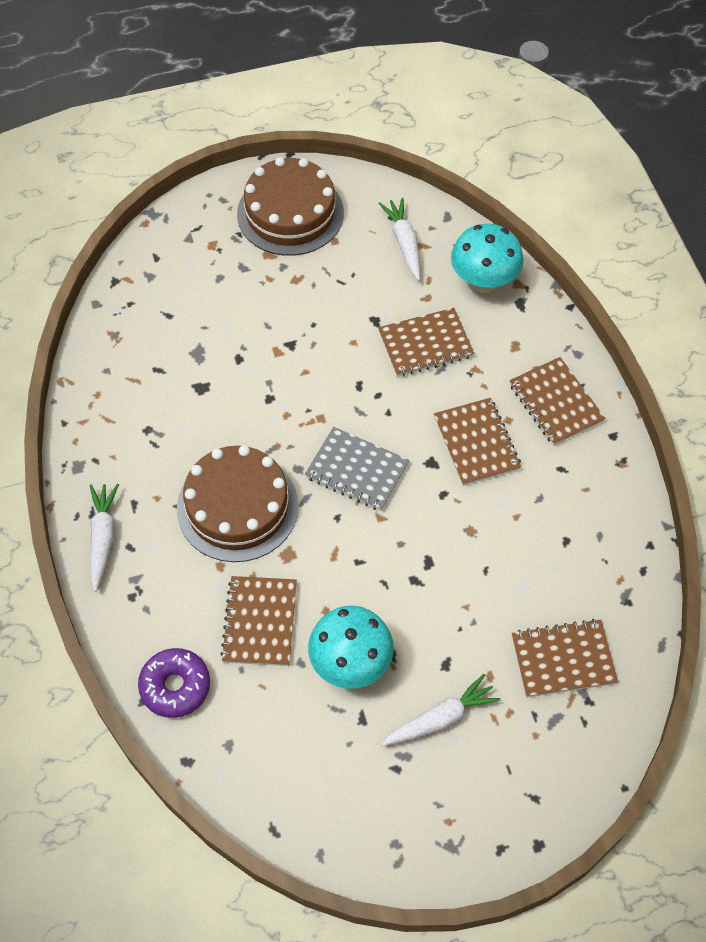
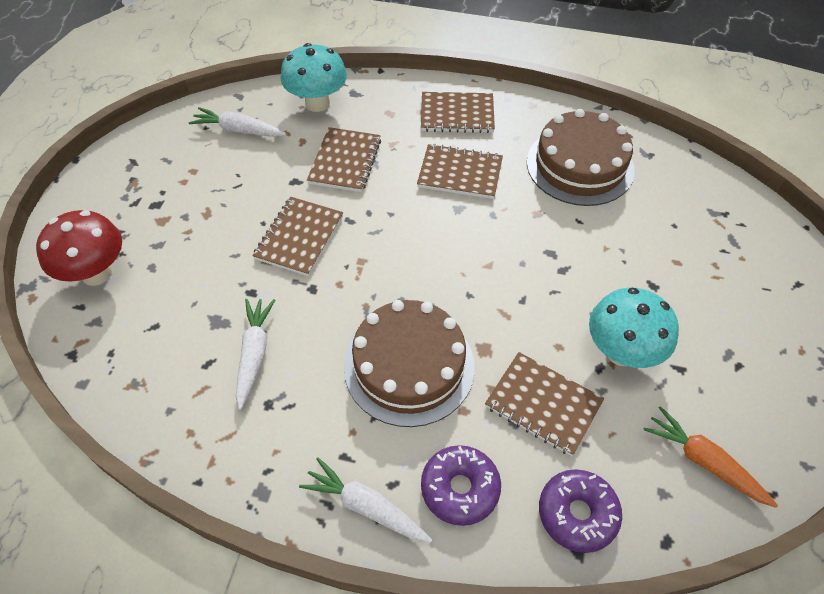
camera: 60 degrees left, 5 degrees down
(151, 594) = (460, 488): none -> purple donut
(191, 247) = (96, 273): none -> red mushroom
(276, 768) = (704, 461): none -> orange carrot
(290, 213) = (135, 186): brown cake -> brown cake (580, 165)
(357, 470) = (432, 260): grey notebook -> none
(440, 718) = (703, 312): white carrot -> white carrot (254, 354)
(563, 659) = (682, 211): brown notebook -> brown notebook (299, 237)

